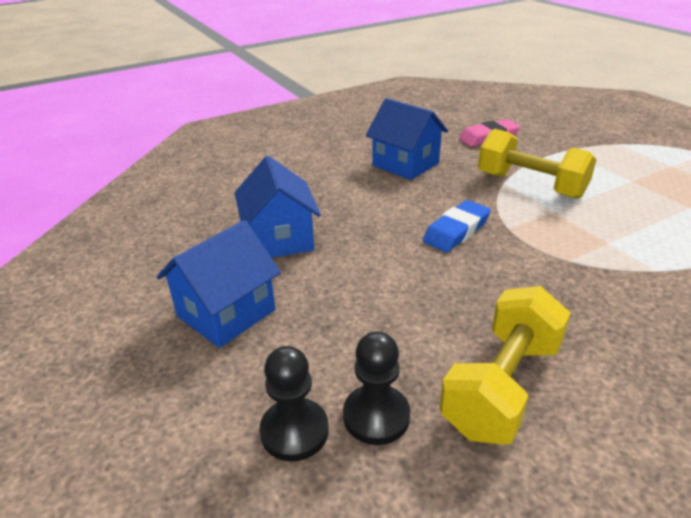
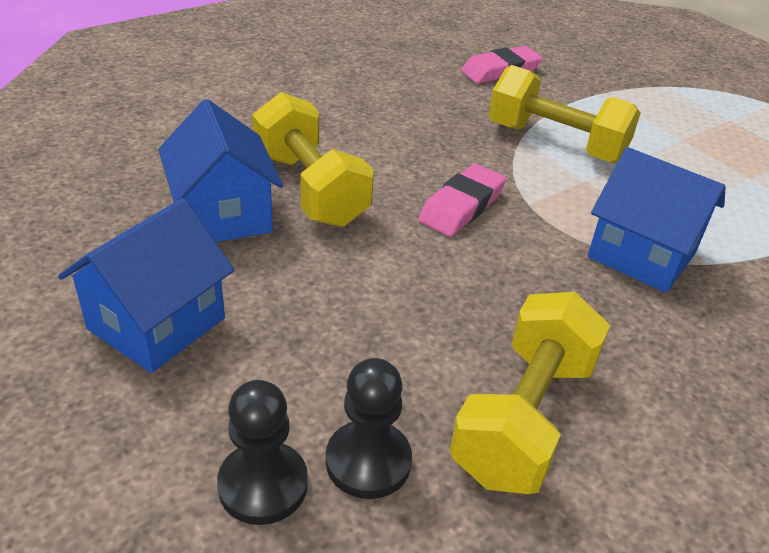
camera: 10 degrees left, 5 degrees up
(343, 220) = (310, 189): none -> yellow dumbbell
(405, 164) = (391, 107): blue house -> blue house (641, 255)
(456, 231) = (462, 206): blue eraser -> pink eraser

